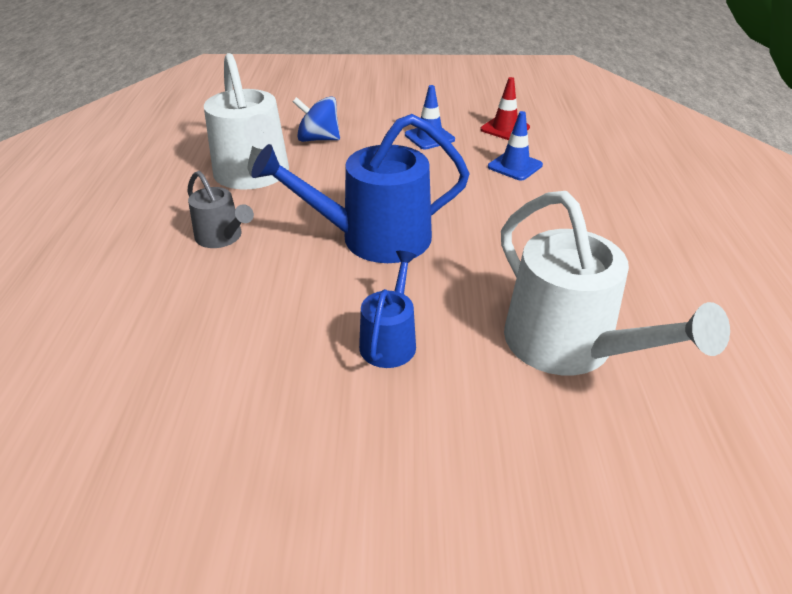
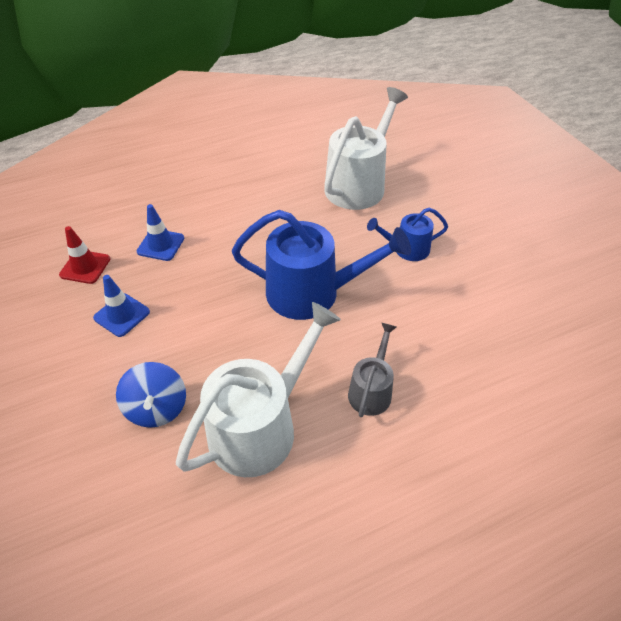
camera: 115 degrees left, 10 degrees up
(374, 238) = (312, 293): blue watering can -> blue watering can turned 45 degrees counterclockwise

